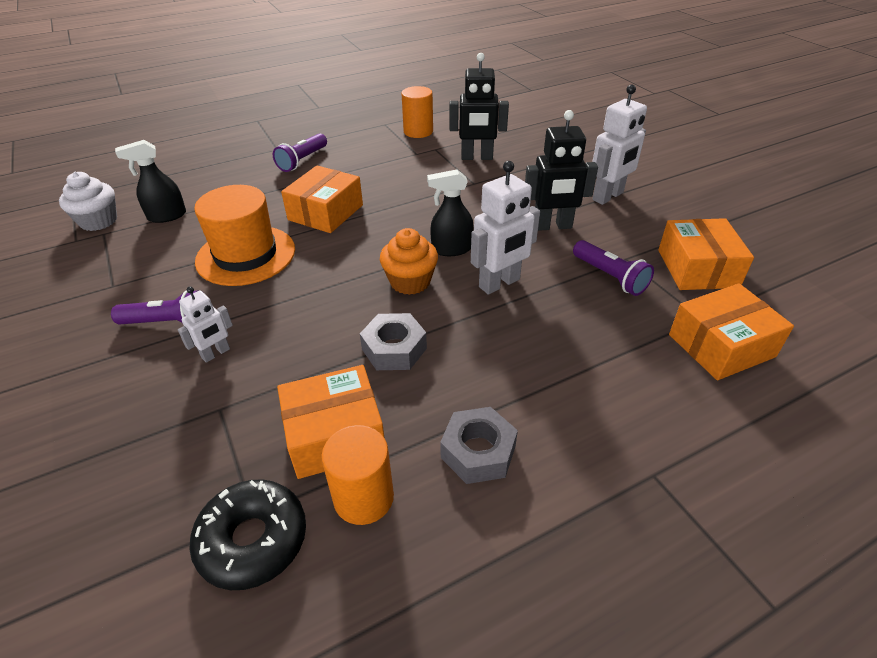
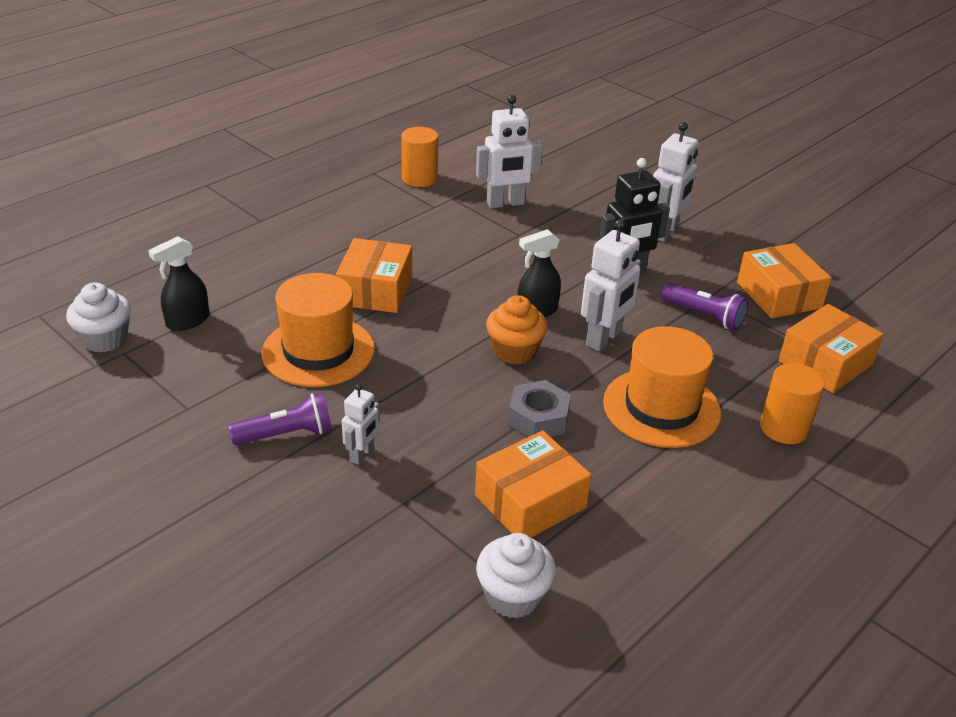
camera: 20 degrees left, 5 degrees down
(253, 540) = (513, 596): black donut -> white cupcake
(302, 161) = (304, 232): purple flashlight -> none
(363, 497) = (587, 544): orange cylinder -> orange cylinder (784, 428)
(477, 157) = (505, 203): black robot -> white robot
(478, 452) = (664, 489): grey nut -> none
(521, 361) = (661, 407): none -> orange hat

